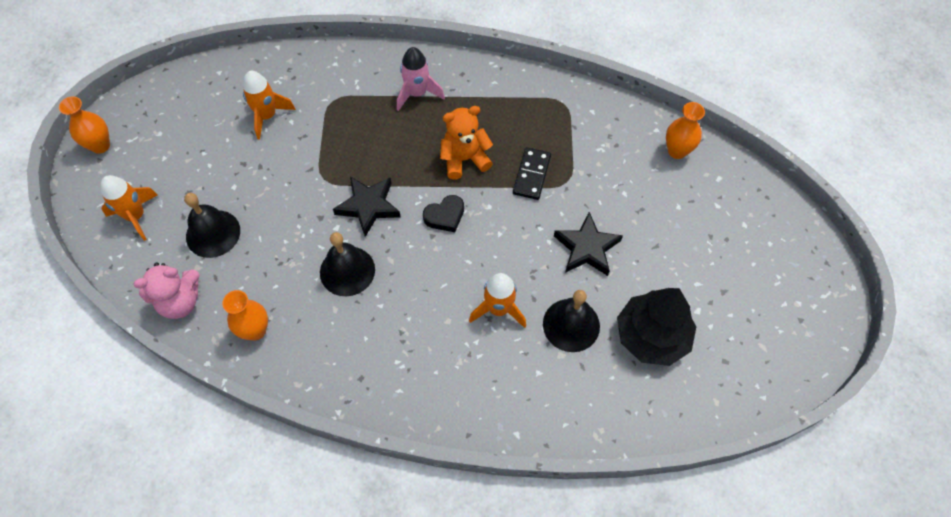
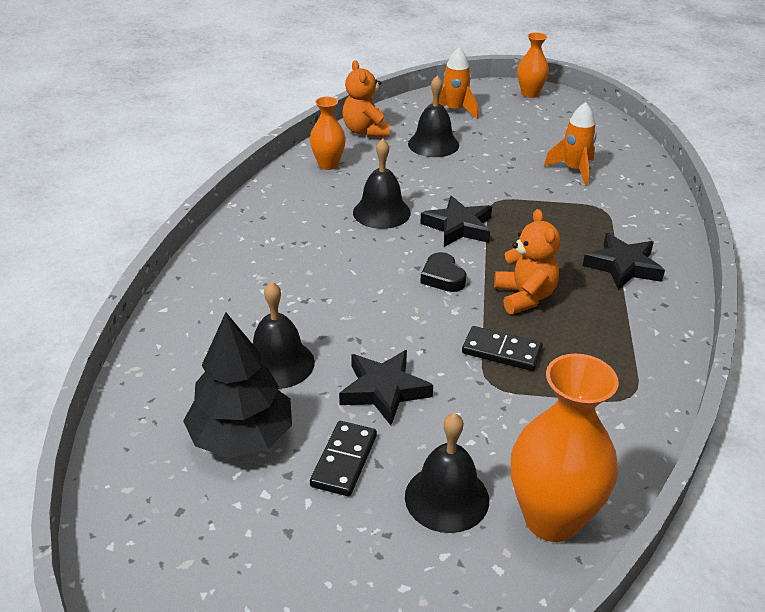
camera: 95 degrees right, 25 degrees down
(180, 301) = (365, 131): pink teddy bear -> orange teddy bear
(417, 93) = (623, 266): pink rocket -> black star
(498, 309) = (314, 308): orange rocket -> none
(658, 266) = (344, 460): none -> black domino
(675, 205) = (447, 498): none -> black bell
(677, 151) = (552, 519): orange vase -> orange vase, size x1.75

